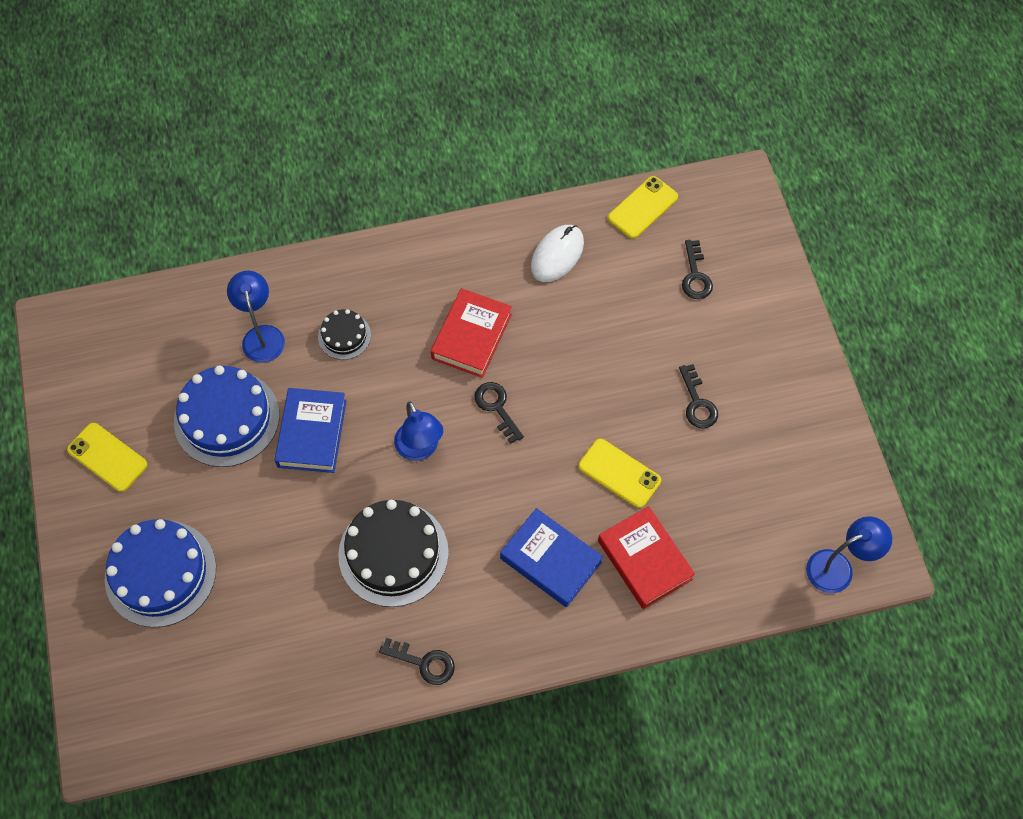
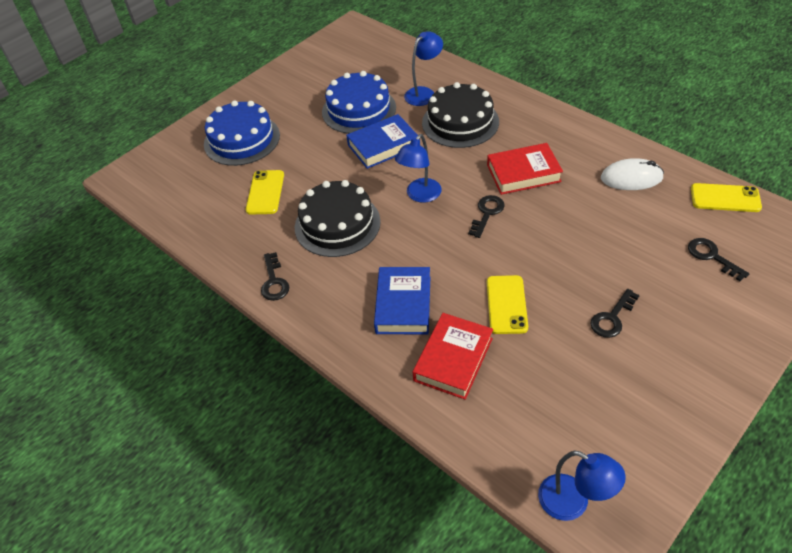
camera: 60 degrees right, 15 degrees down
(107, 457) = (293, 84): yellow phone -> yellow phone (265, 192)
(344, 336) = (460, 122): black cake -> black cake, size x1.93
(695, 275) = (712, 257): black key -> black key turned 90 degrees clockwise

